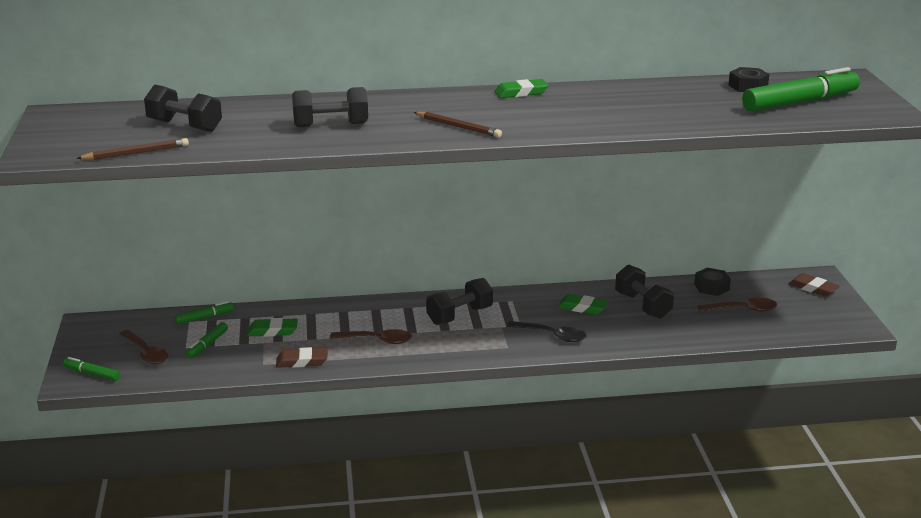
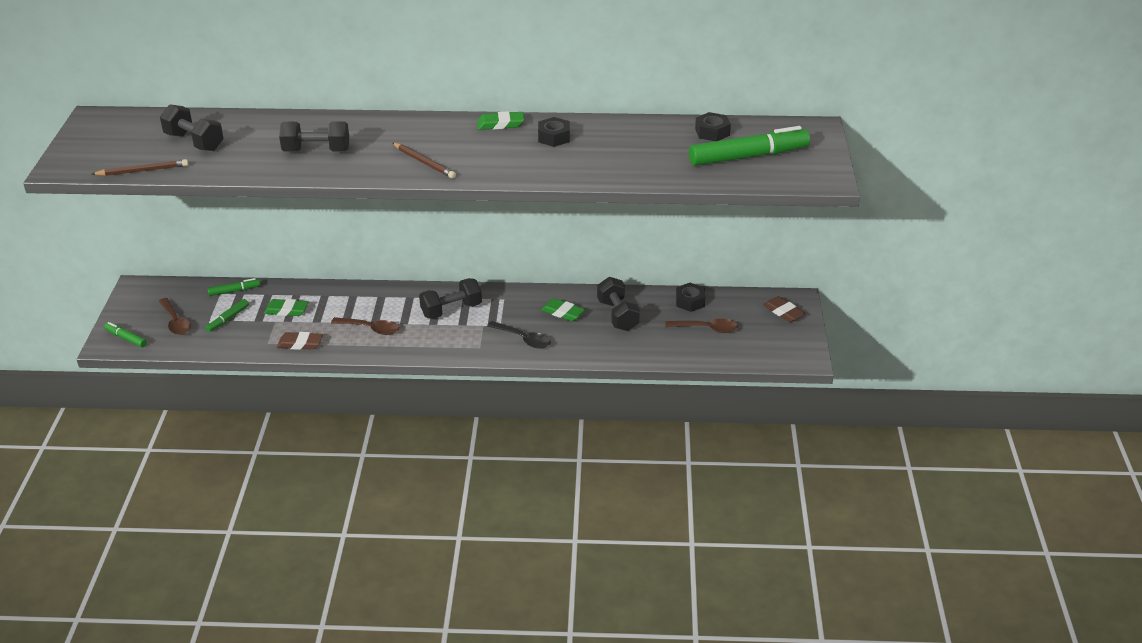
camera: 10 degrees right, 10 degrees up
(585, 99) = (554, 137): none -> black nut

